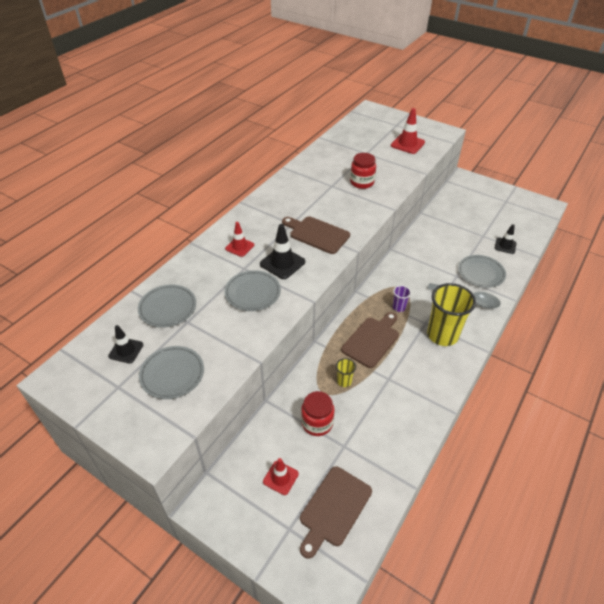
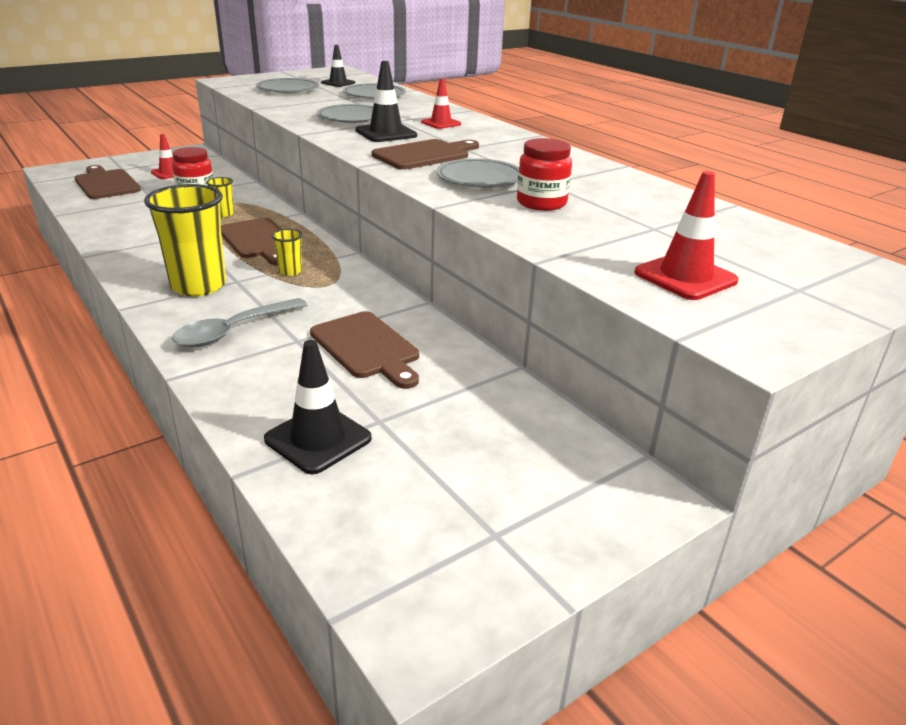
camera: 110 degrees right, 15 degrees down
(399, 307) = (290, 271): purple cup -> yellow cup
(443, 254) = (367, 348): none -> brown cutting board
(481, 273) = (275, 369): grey plate -> grey plate (480, 178)
(505, 246) = (318, 439): black traffic cone -> black traffic cone, size x1.51

